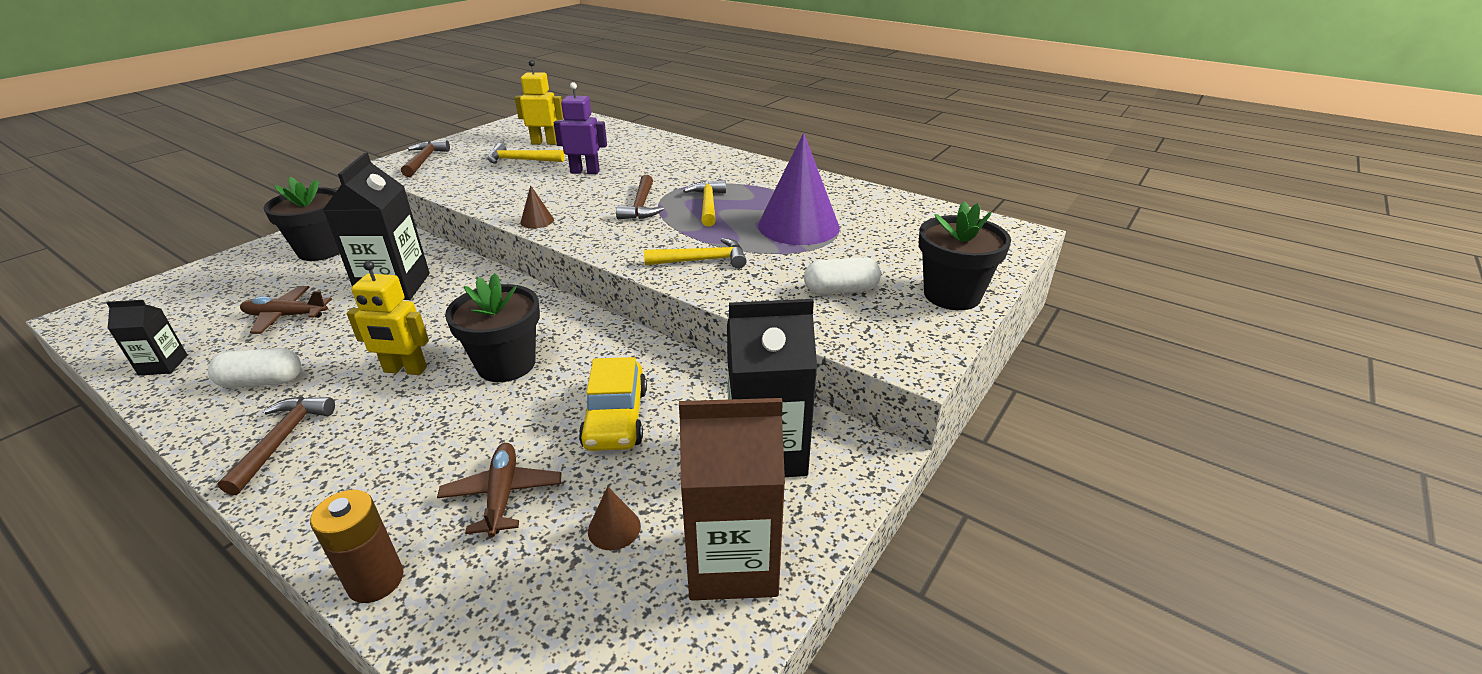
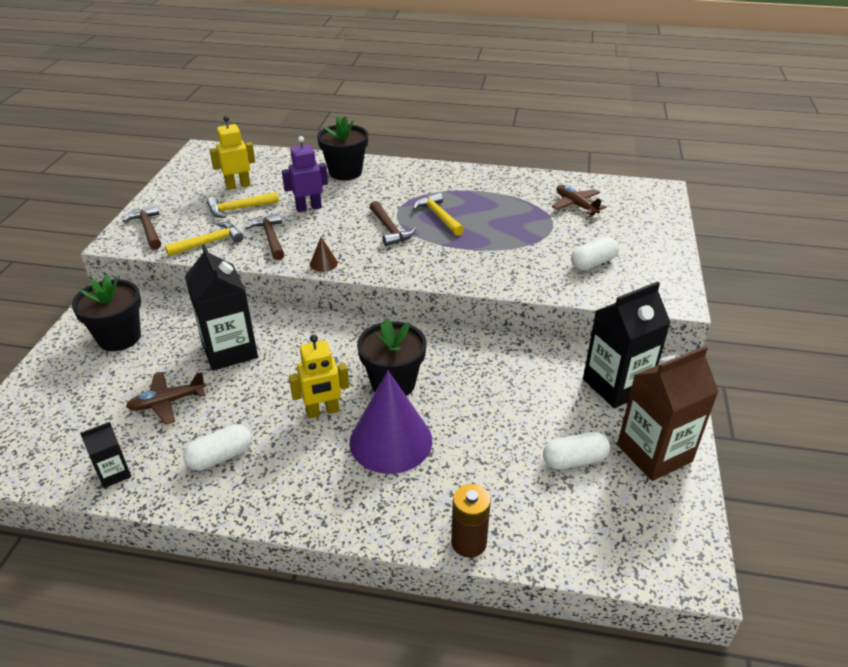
camera: 25 degrees left, 5 degrees up
(282, 440) = (294, 490): brown hammer -> brown hammer (270, 237)
(502, 495) = (488, 467): brown plane -> brown plane (576, 205)
(614, 528) = (574, 460): brown cone -> white capsule
(616, 418) = (507, 395): yellow car -> none
(702, 260) = (483, 265): yellow hammer -> yellow hammer (209, 242)
(798, 226) = (520, 219): purple cone -> purple cone (391, 441)
(952, 295) = (659, 248): black flower pot -> black flower pot (345, 172)

